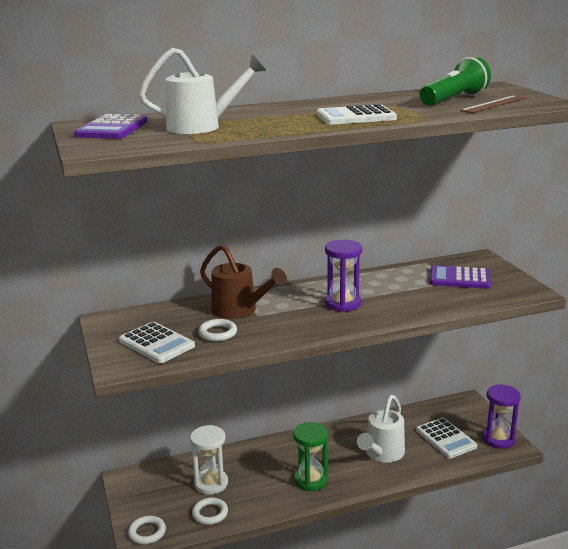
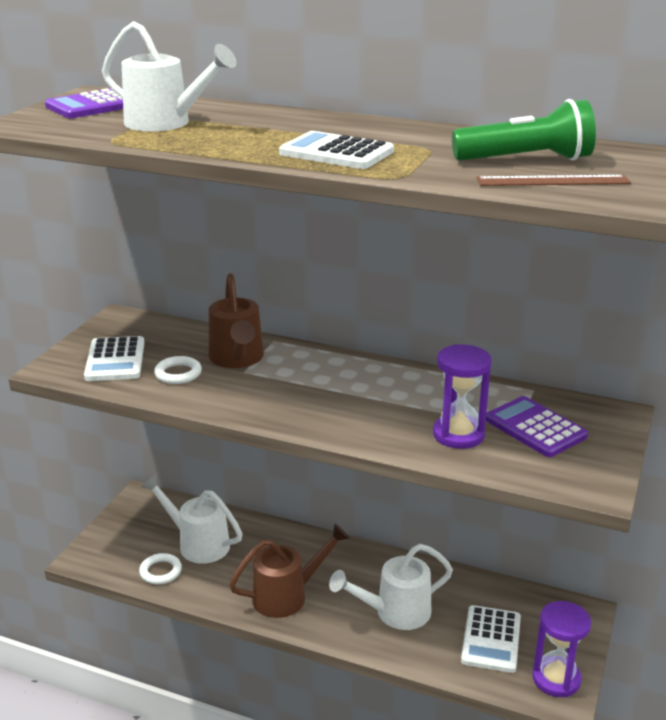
camera: 40 degrees right, 5 degrees up
(147, 532) = (94, 557): white ring -> none
(211, 483) = (198, 543): white hourglass -> white watering can
(311, 480) = (287, 596): green hourglass -> brown watering can
(342, 303) = (345, 397): purple hourglass -> purple hourglass (458, 434)

